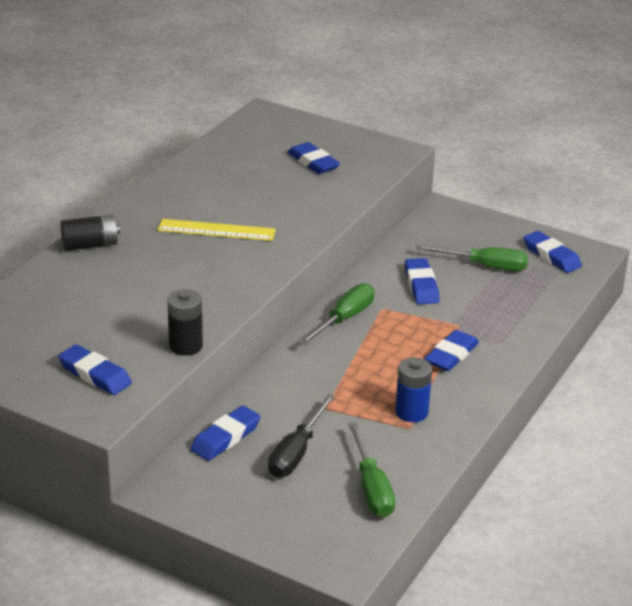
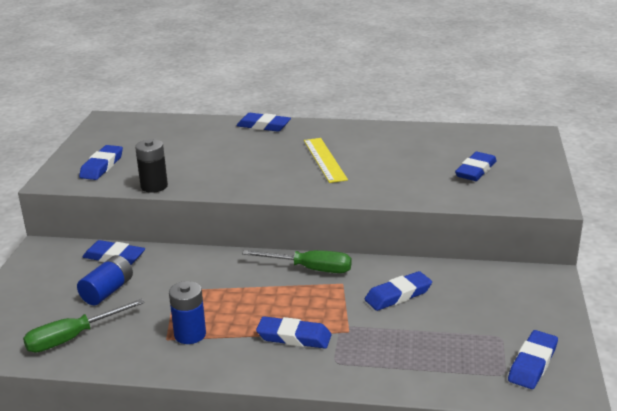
camera: 70 degrees right, 5 degrees down
(90, 245) = (263, 126): black battery -> blue eraser
(296, 452) = (107, 291): black screwdriver -> blue battery
(485, 266) = (468, 324): green screwdriver -> none

